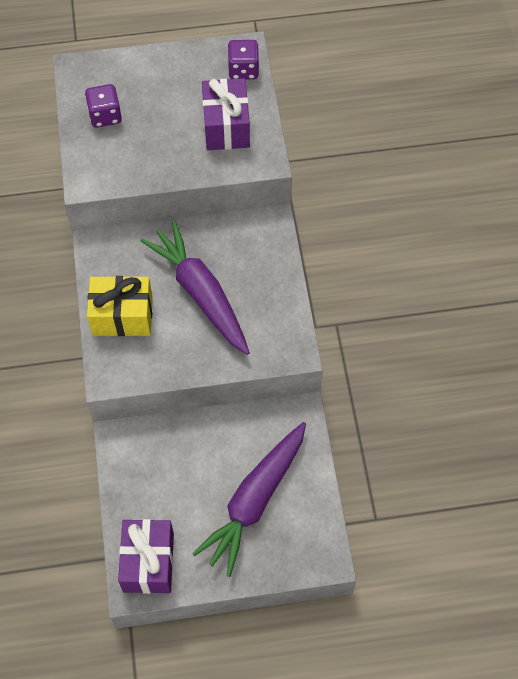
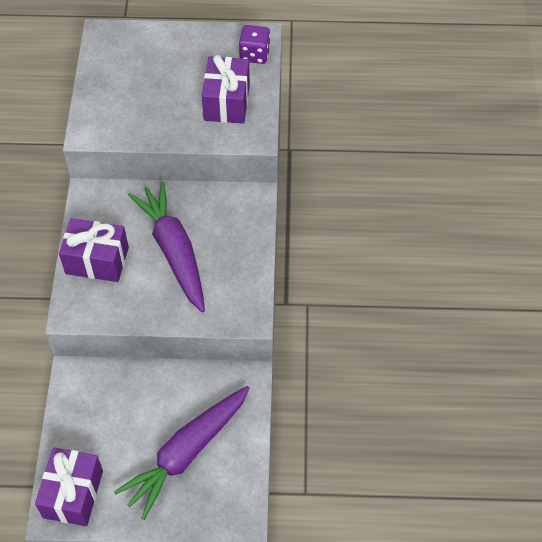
camera: 10 degrees right, 5 degrees down
(105, 116) = (118, 78): purple dice -> none
(122, 316) = (97, 260): yellow gift -> purple gift

